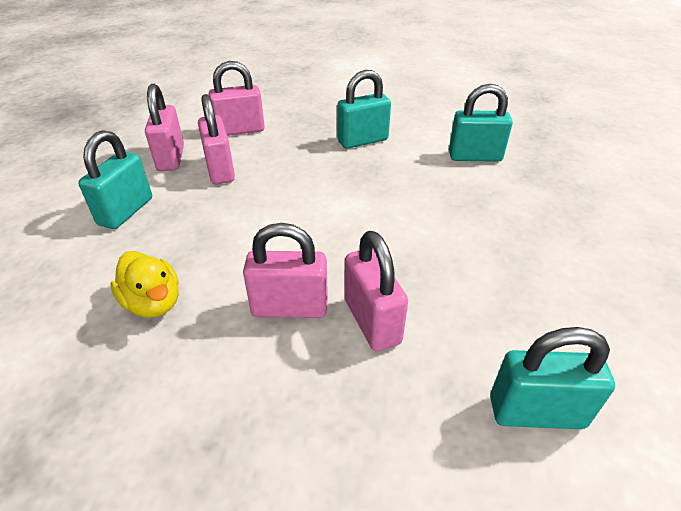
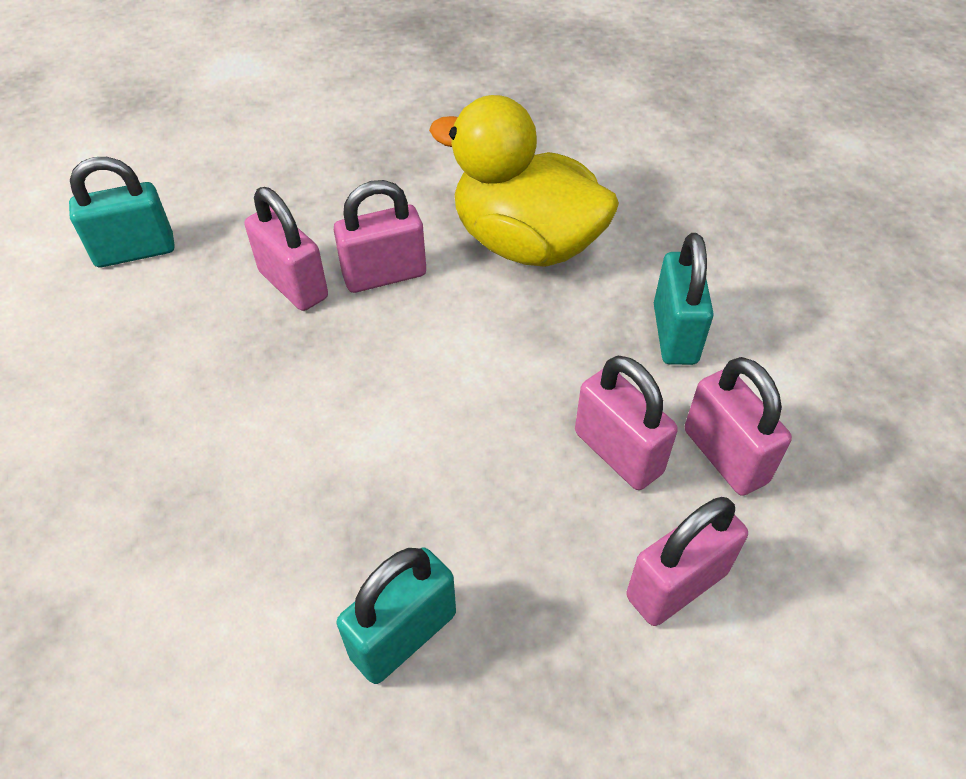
camera: 160 degrees right, 10 degrees up
(153, 303) = (526, 243): yellow duck -> yellow duck, size x1.98
(475, 157) = (154, 654): turquoise padlock -> none

